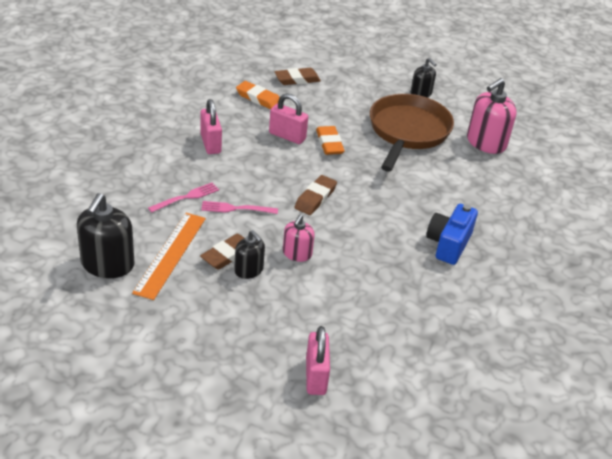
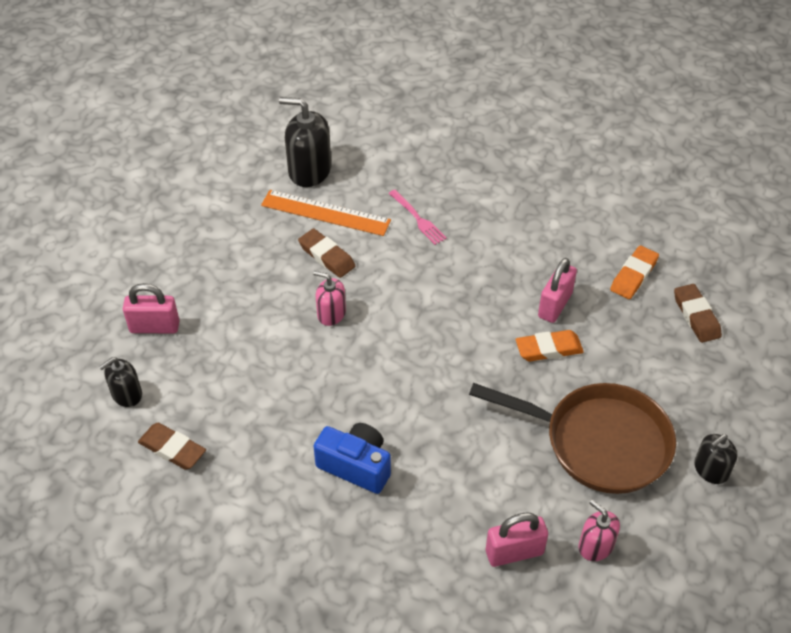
camera: 95 degrees right, 10 degrees up
(210, 143) = (522, 233): pink padlock -> pink padlock (514, 552)
(236, 209) = (403, 260): pink fork -> none
(249, 270) = (304, 273): black soap dispenser -> black soap dispenser (126, 394)
(315, 198) = (431, 332): brown eraser -> brown eraser (172, 449)
(486, 143) = (595, 546): pink soap dispenser -> pink soap dispenser, size x0.59

